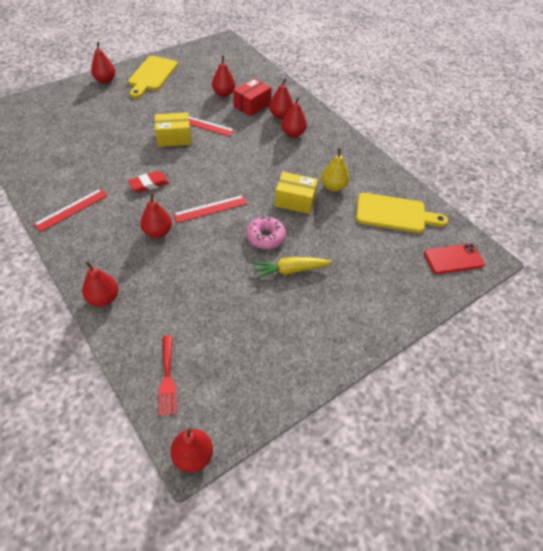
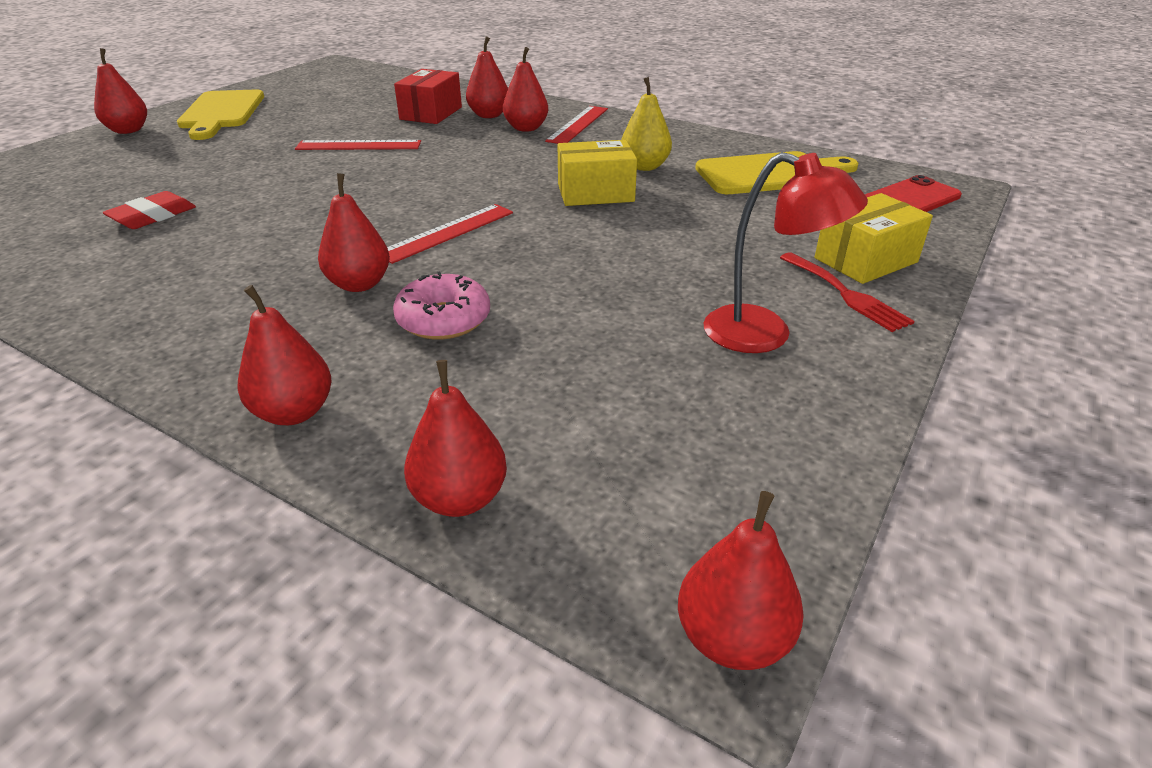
camera: 20 degrees left, 15 degrees down
(71, 209) = (135, 296): red ruler -> red ruler (578, 125)
(149, 184) = (297, 228): red eraser -> red eraser (153, 216)
(167, 378) = (549, 505): red fork -> red fork (846, 294)
(174, 138) = (312, 168): yellow box -> yellow box (866, 260)
(223, 94) = (371, 110): red pear -> red pear (460, 498)
(266, 237) = (582, 243): pink donut -> pink donut (443, 319)
(290, 270) = (664, 273): yellow carrot -> none
(306, 325) = (764, 335): none -> red lamp

